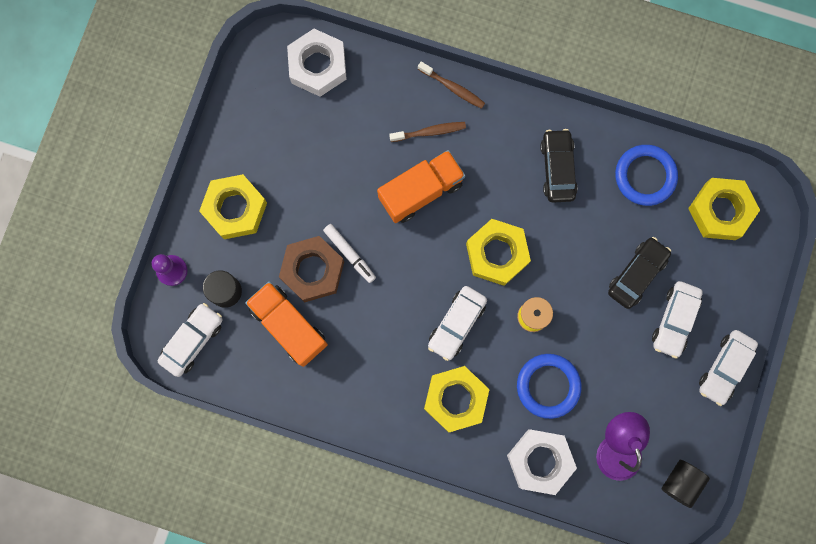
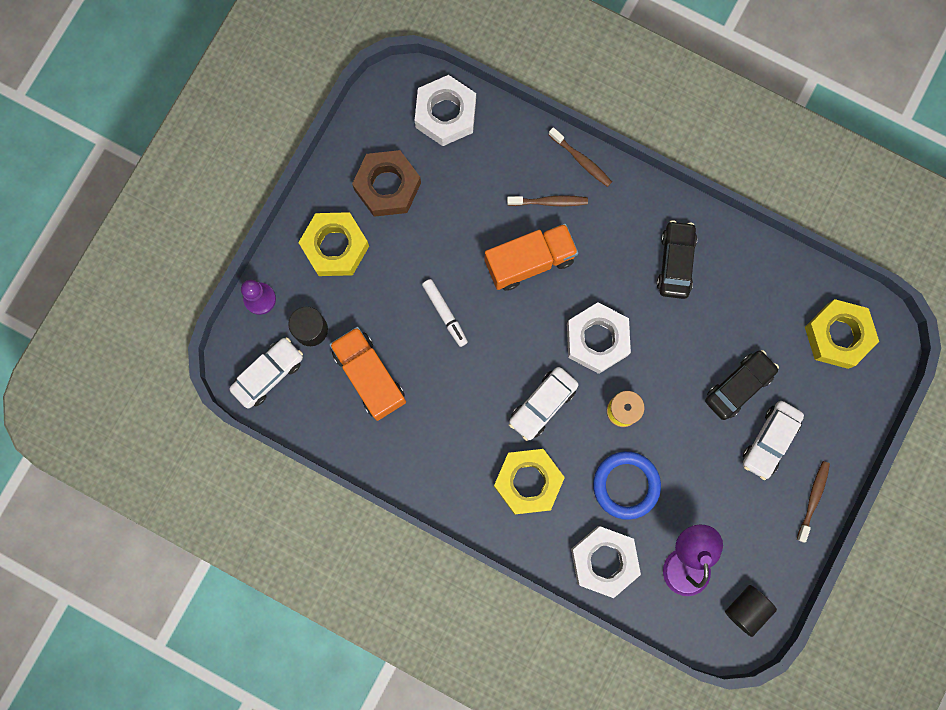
camera: 10 degrees right, 0 degrees up
(312, 270) = (404, 324): brown nut -> brown nut (387, 186)
(497, 254) = (597, 339): yellow nut -> white nut
(645, 176) = (765, 286): blue ring -> none
(724, 368) = (813, 499): white car -> brown toothbrush

